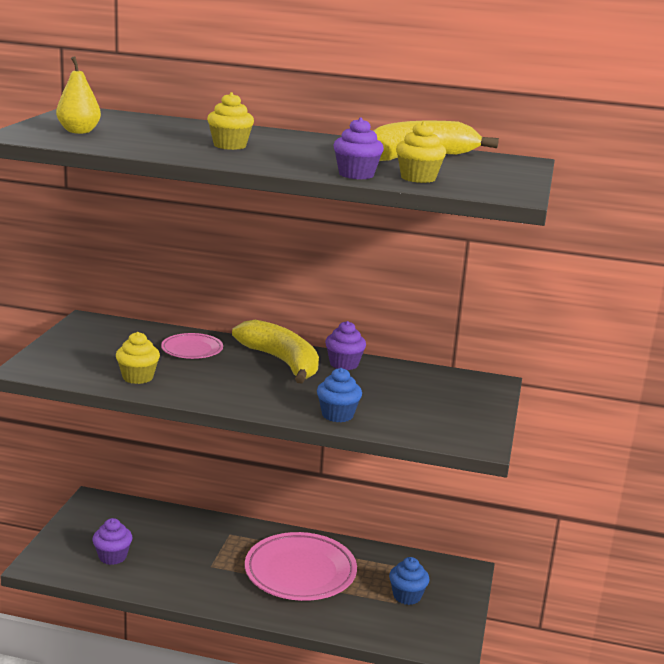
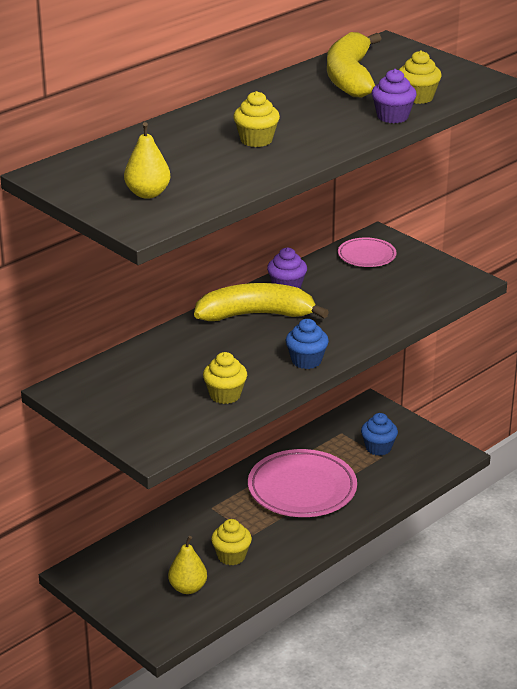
camera: 55 degrees left, 10 degrees up
(112, 556) = (188, 588): purple cupcake -> yellow pear
(172, 565) = (231, 556): none -> yellow cupcake
(192, 350) = (189, 351): pink plate -> pink plate (366, 256)
(337, 415) = (378, 322): blue cupcake -> blue cupcake (306, 361)

